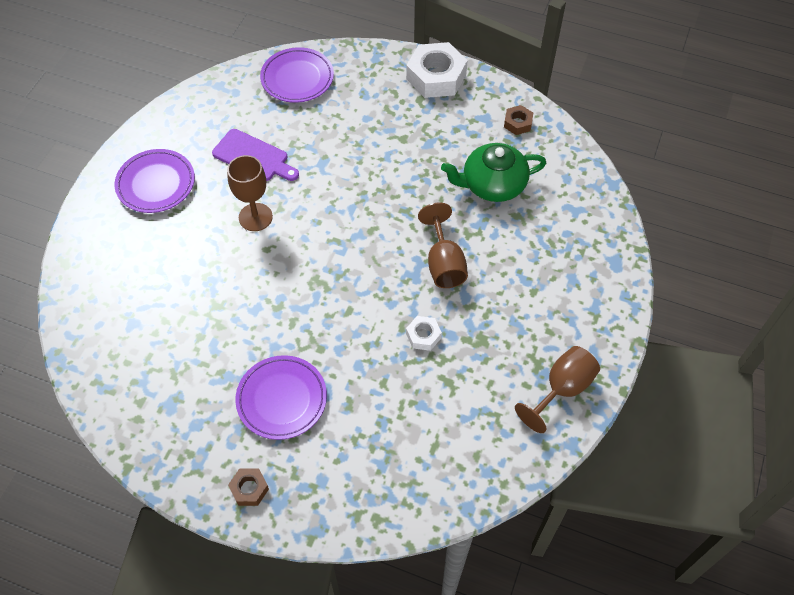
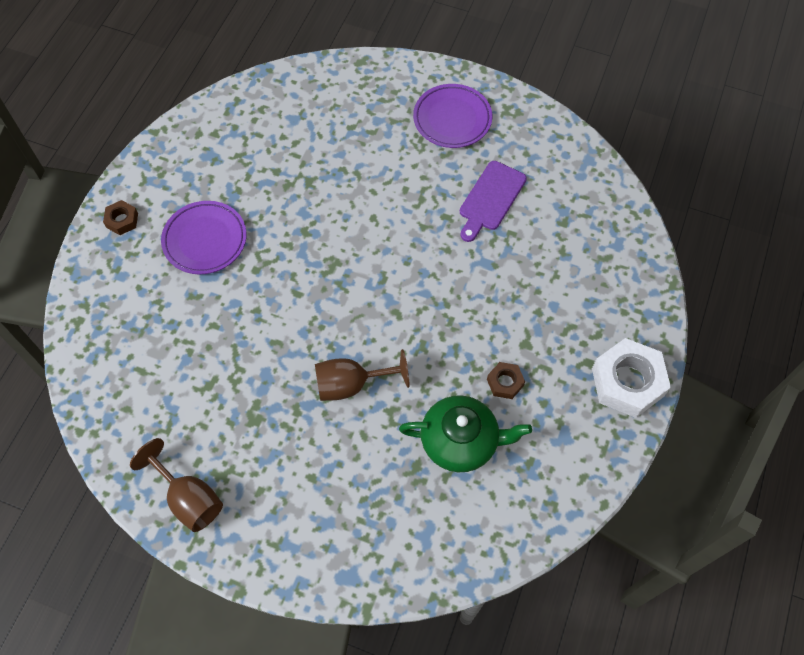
camera: 90 degrees right, 5 degrees up
(255, 217) = (412, 206): brown goblet -> none
(297, 78) = (607, 233): purple plate -> none
(423, 336) = (263, 362): white nut -> none
(492, 185) = (461, 441): green teapot -> green teapot turned 105 degrees clockwise
(518, 123) = (559, 476): brown nut -> brown nut (505, 382)

